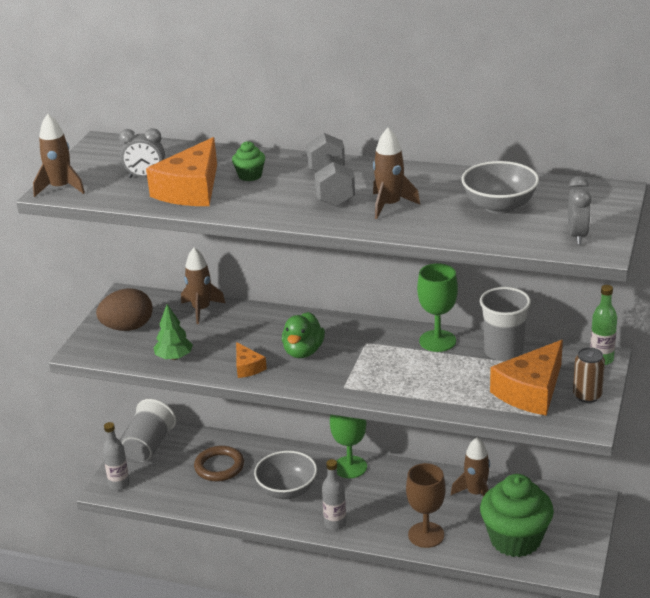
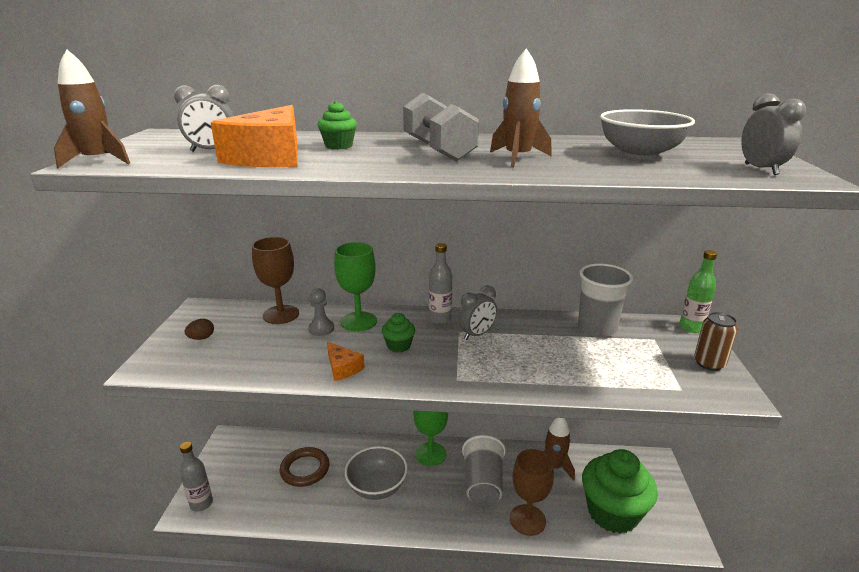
camera: 15 degrees left, 5 degrees down
(127, 327) = (201, 338): brown egg -> brown egg, size x0.46
(149, 446) = (231, 456): grey cup -> grey cup (483, 484)
(174, 357) = (256, 365): green tree -> none
(201, 309) = (281, 314): brown rocket -> brown goblet
(236, 328) = (321, 329): none -> grey pawn
(303, 351) = (398, 346): green duck -> green cupcake
(335, 524) = (434, 520): grey bottle -> grey bottle (440, 319)
(381, 347) = (476, 334): none -> grey clock
(437, 341) = (528, 324): green goblet -> green goblet (358, 321)
(531, 391) = (652, 364): orange cheese -> none

